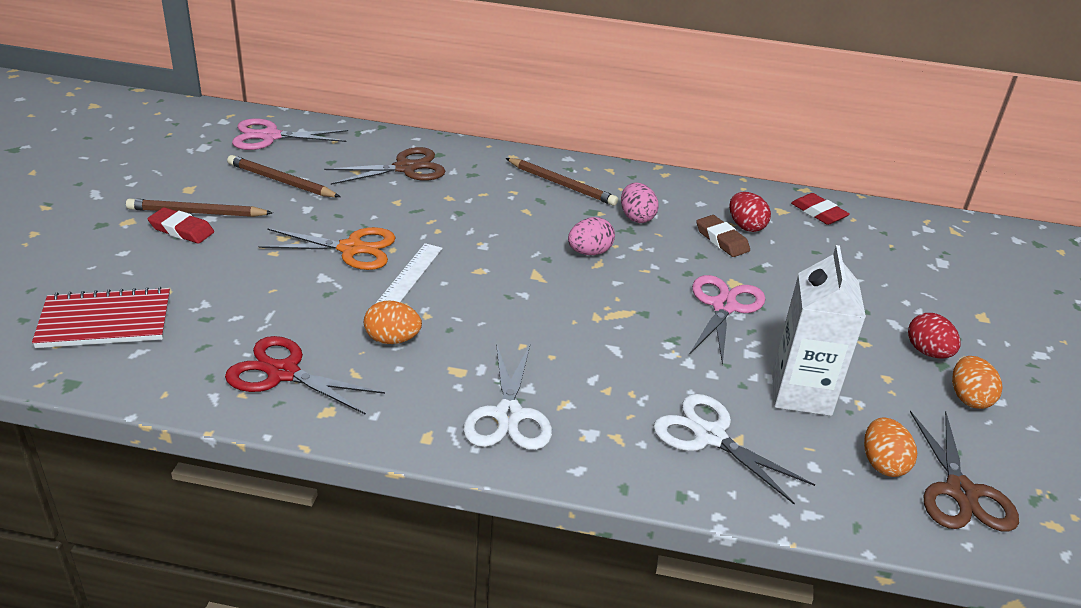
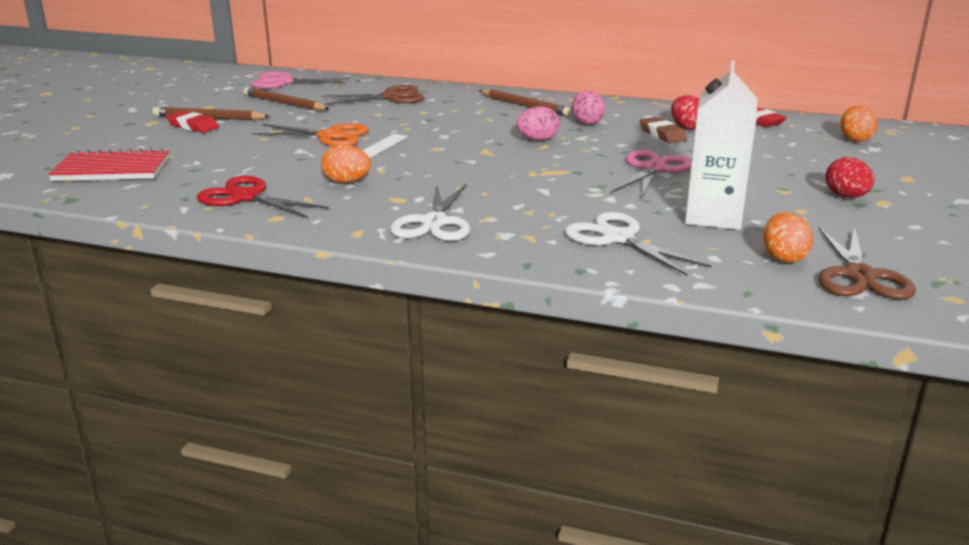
camera: 10 degrees right, 10 degrees down
(968, 398) = (881, 223): orange egg -> orange egg (855, 139)

